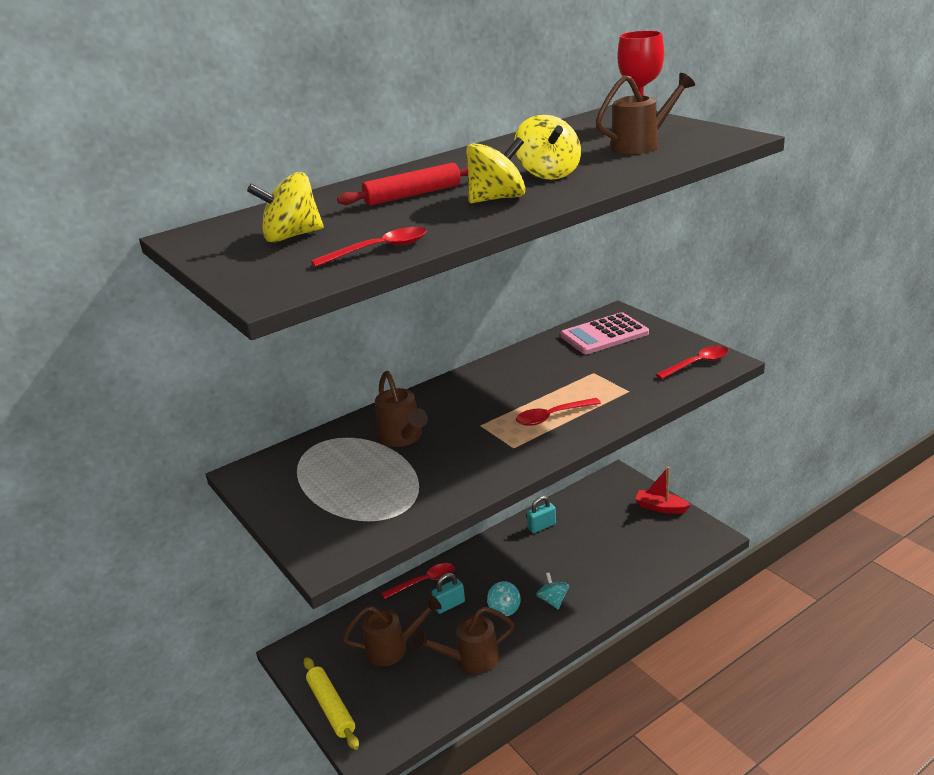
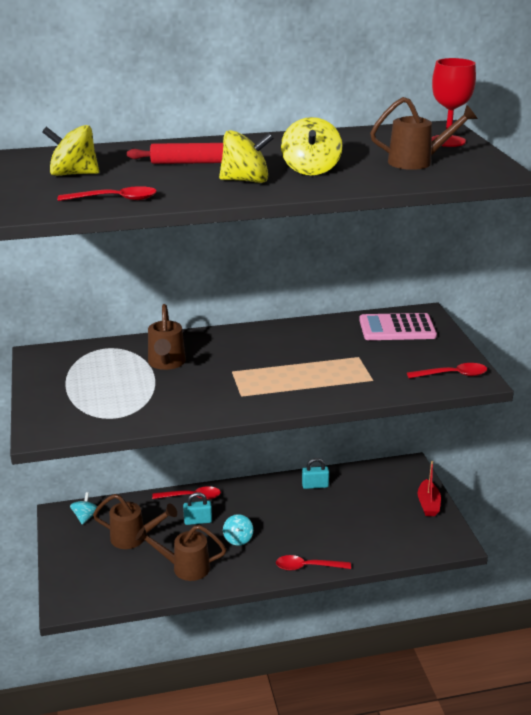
camera: 20 degrees right, 0 degrees up
(331, 707) = (62, 563): yellow rolling pin -> none
(552, 416) = (292, 381): red spoon -> red spoon (307, 567)
(553, 600) = (281, 546): turquoise spinning top -> turquoise spinning top (85, 517)
(661, 507) = (428, 504): red boat -> red boat turned 135 degrees counterclockwise

